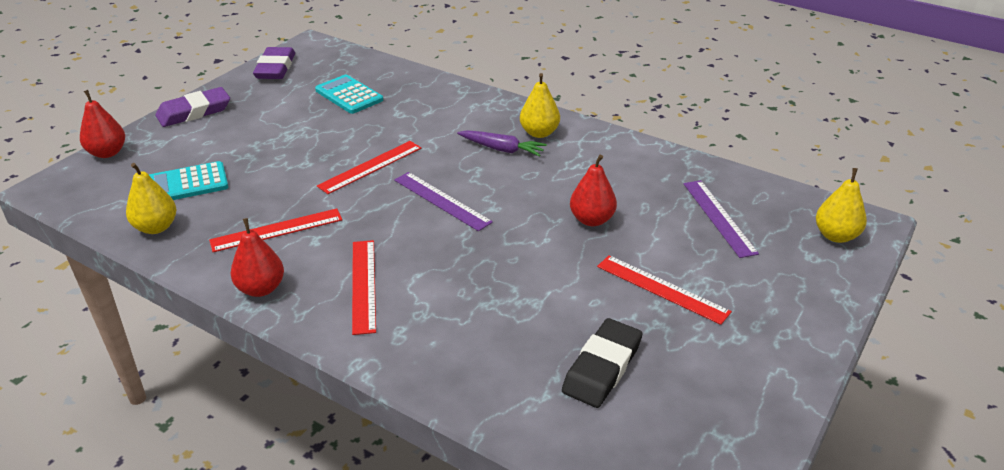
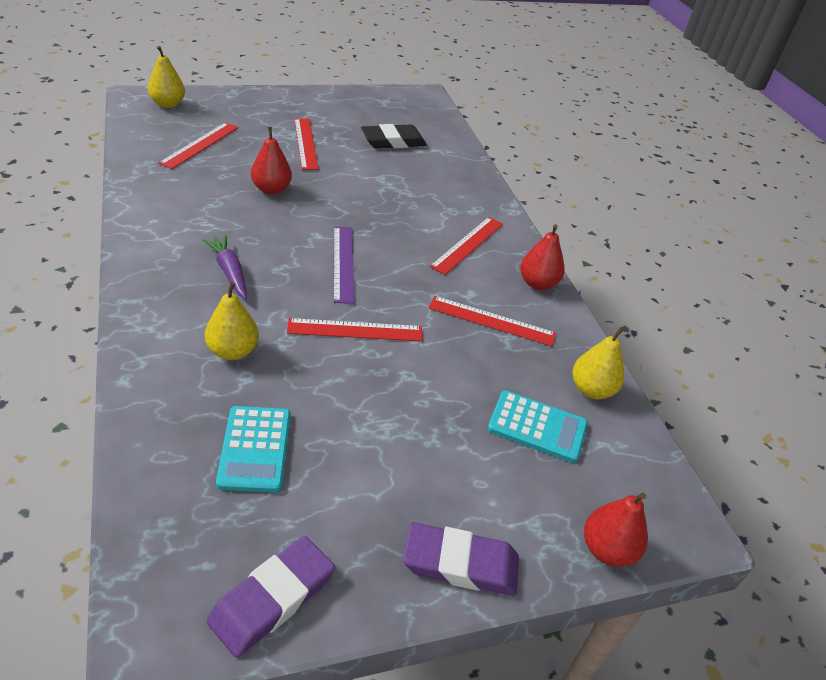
camera: 145 degrees left, 5 degrees up
(539, 133) = (174, 265): yellow pear -> yellow pear (233, 351)
(718, 217) = (200, 145): purple ruler -> red ruler

